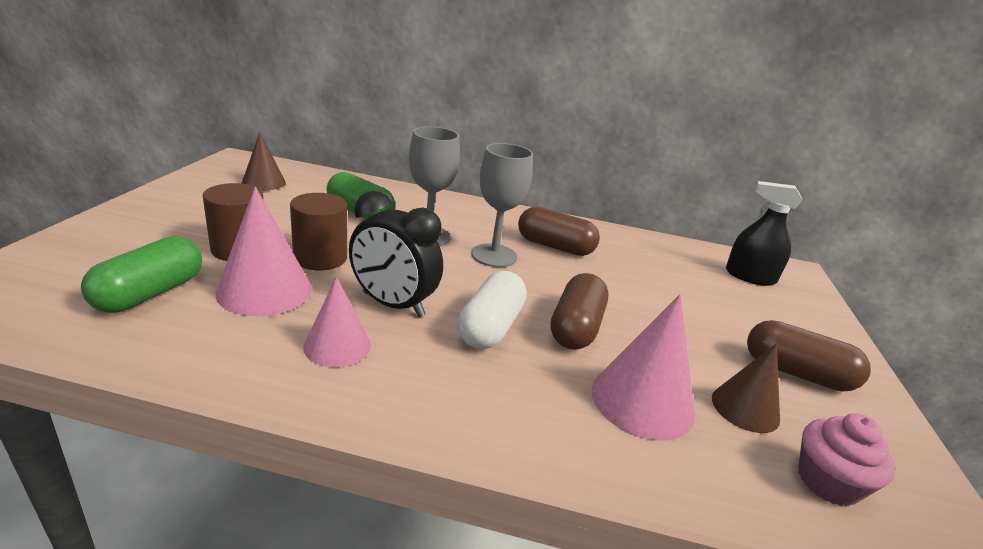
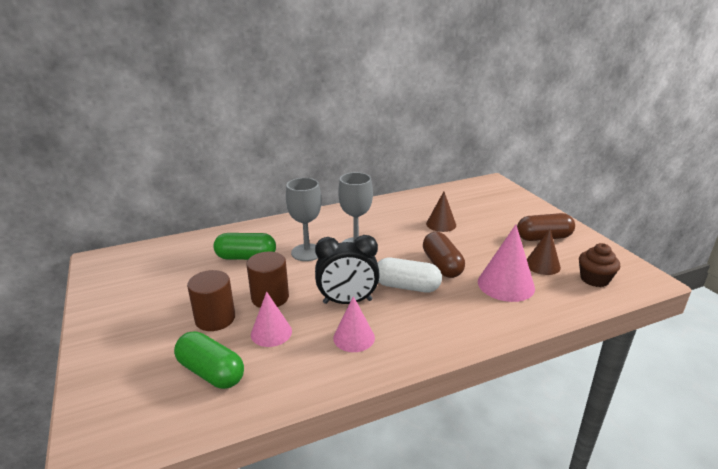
camera: 30 degrees left, 0 degrees up
(150, 293) = (211, 372): green capsule -> green capsule turned 45 degrees counterclockwise
(264, 182) = (149, 267): brown cone -> brown cone (441, 224)
(264, 290) = (271, 332): pink cone -> pink cone, size x0.65
(490, 327) = (407, 286): white capsule -> white capsule turned 60 degrees counterclockwise
(555, 246) = (377, 224): brown capsule -> none
(750, 276) = (479, 195): black spray bottle -> none
(827, 482) = (594, 279): pink cupcake -> brown cupcake

